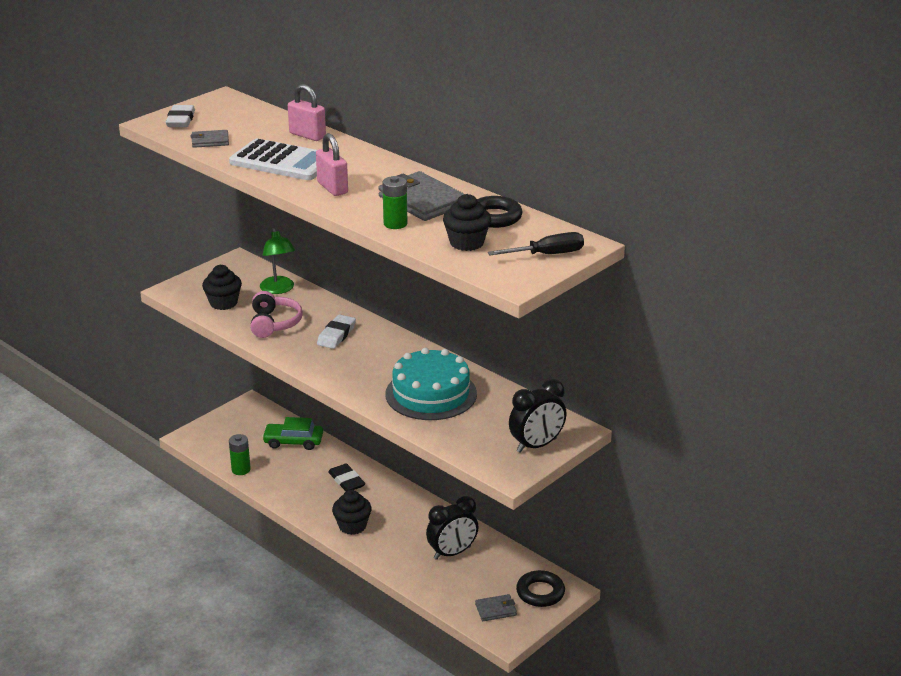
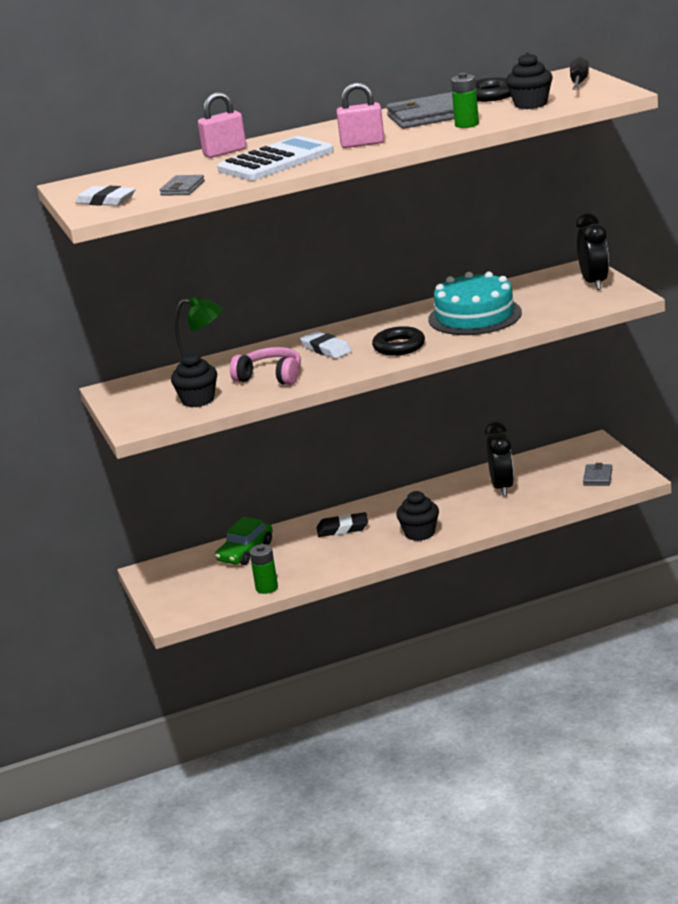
camera: 60 degrees left, 5 degrees down
(540, 592) = (588, 454): black ring -> black ring (399, 346)

